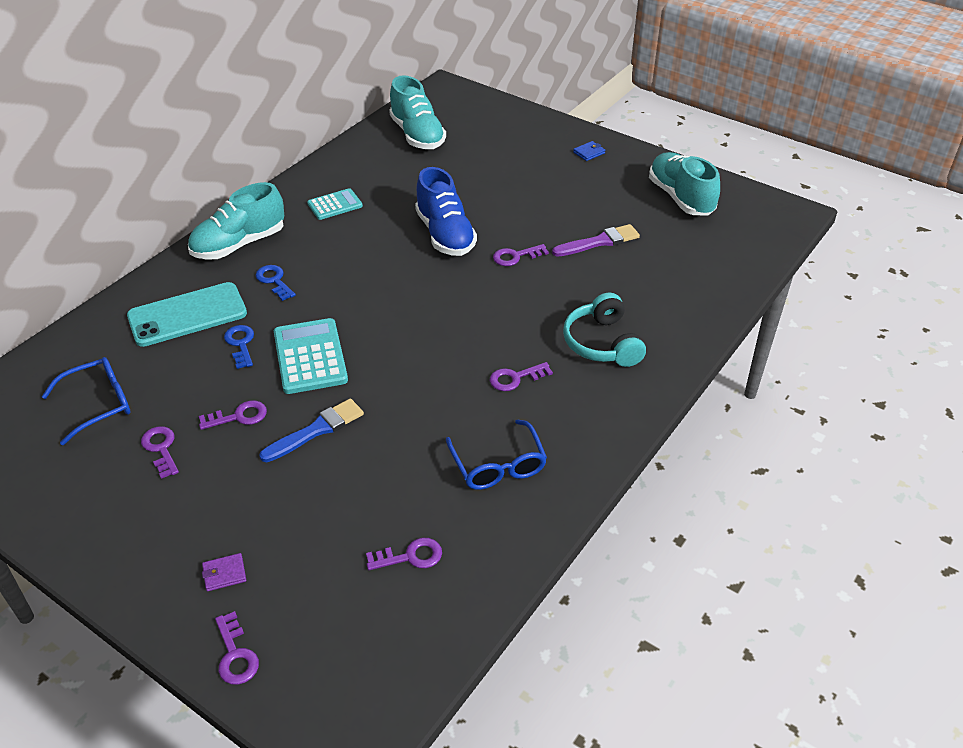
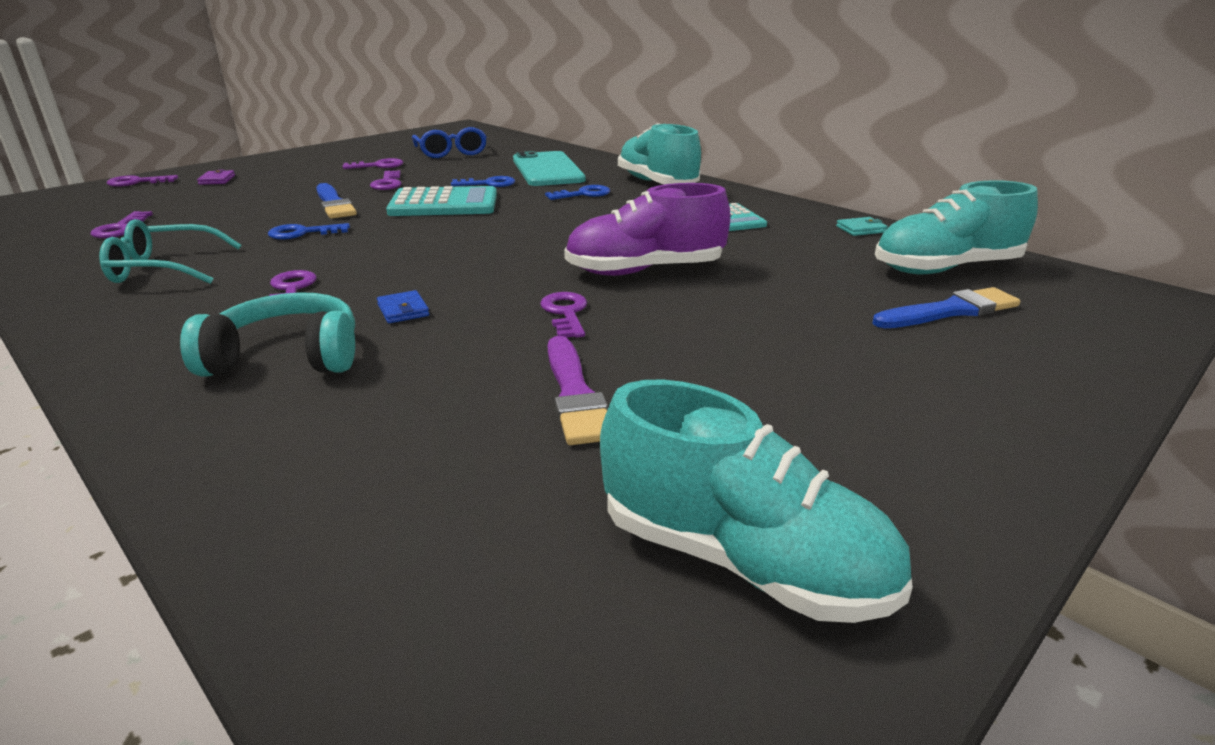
camera: 100 degrees right, 15 degrees down
(351, 156) = (861, 229): none -> turquoise wallet
(402, 419) = (302, 233): none -> blue key
(445, 235) = (645, 271): blue shoe -> purple shoe
(475, 140) = (950, 311): none -> blue brush
(498, 465) = (164, 269): blue glasses -> turquoise glasses
(589, 153) = (956, 433): blue wallet -> blue wallet (403, 310)
(681, 198) = (742, 560): turquoise shoe -> turquoise shoe turned 45 degrees clockwise

